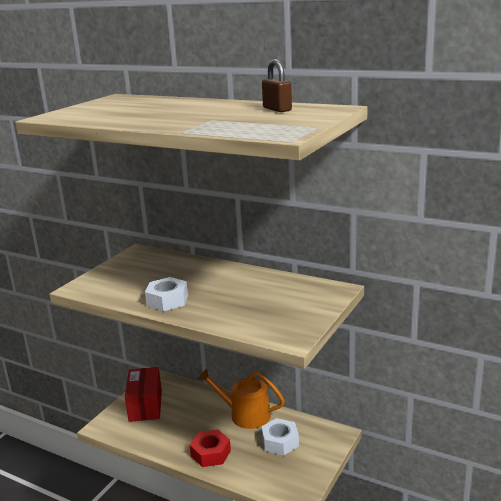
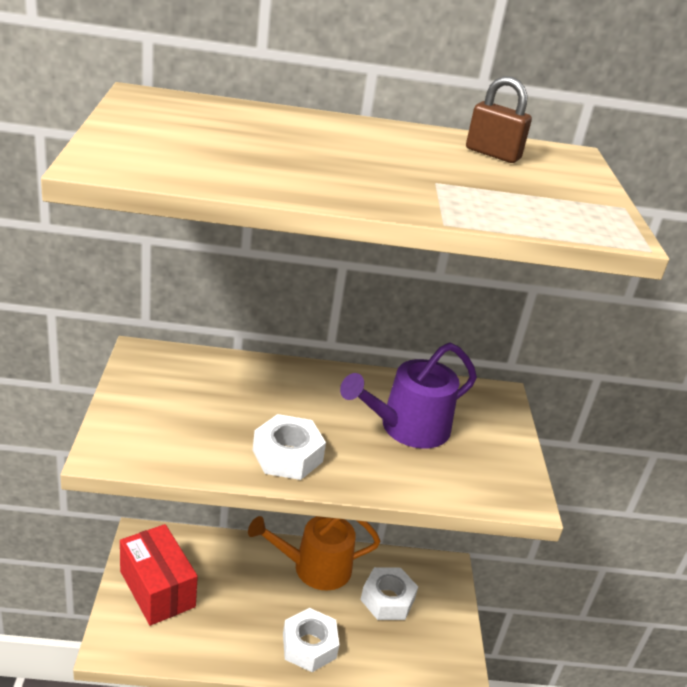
camera: 35 degrees left, 10 degrees up
(210, 453) = (309, 646): red nut -> white nut
(254, 297) = (408, 428): none -> purple watering can

